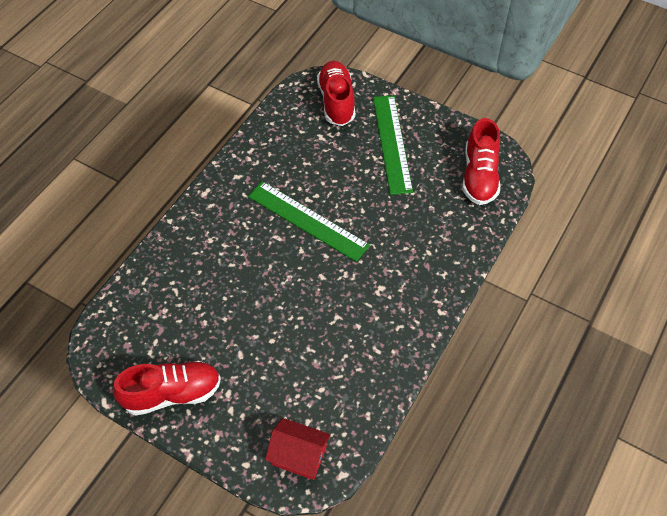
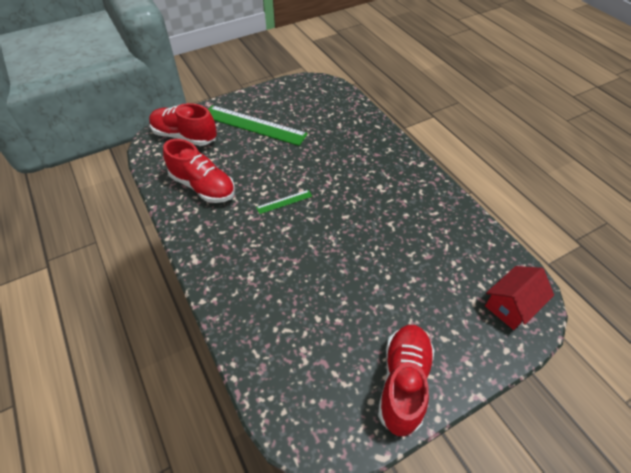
camera: 60 degrees left, 5 degrees down
(307, 220) = (284, 202): green ruler -> green ruler, size x0.45
(479, 176) = (320, 98): red shoe -> red shoe (203, 186)

